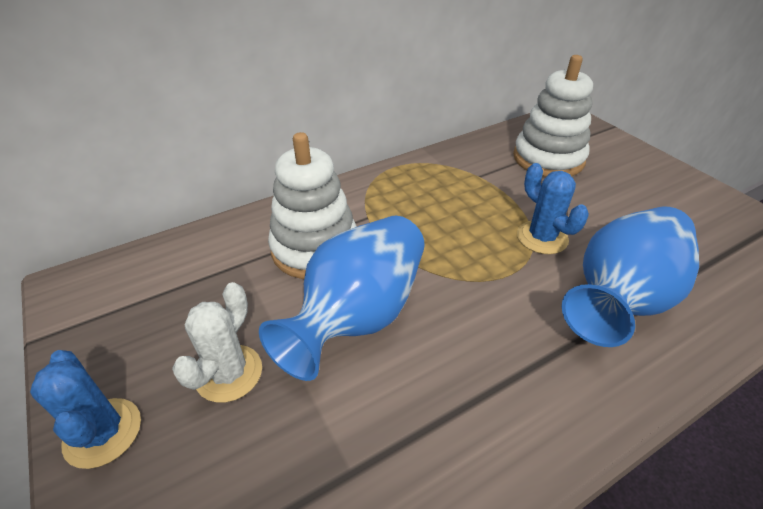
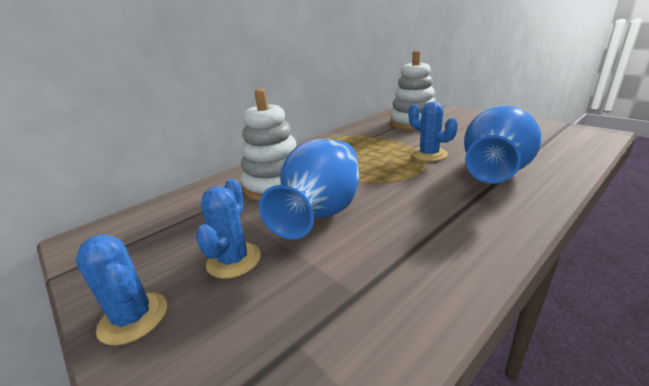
camera: 10 degrees left, 15 degrees down
(229, 373) = (234, 260): white cactus -> blue cactus

